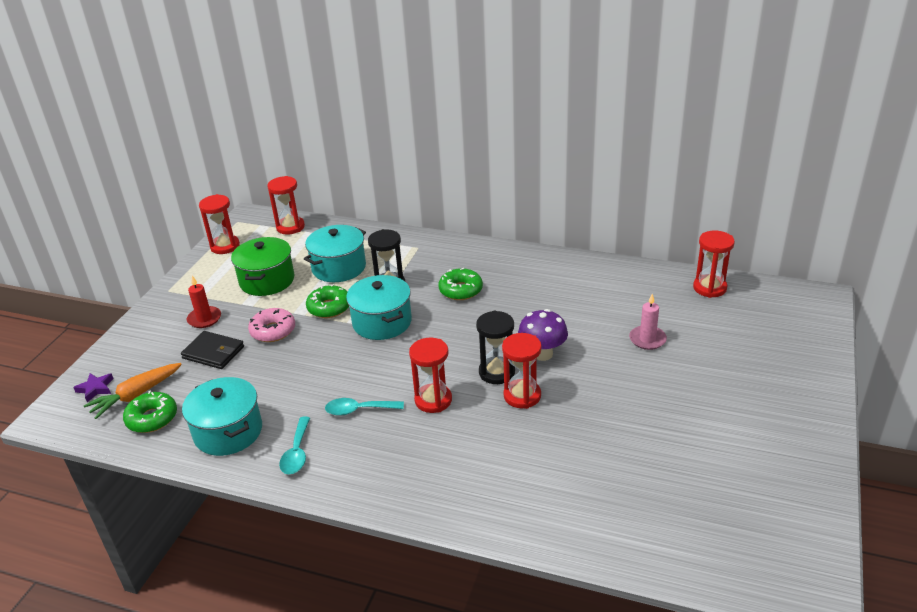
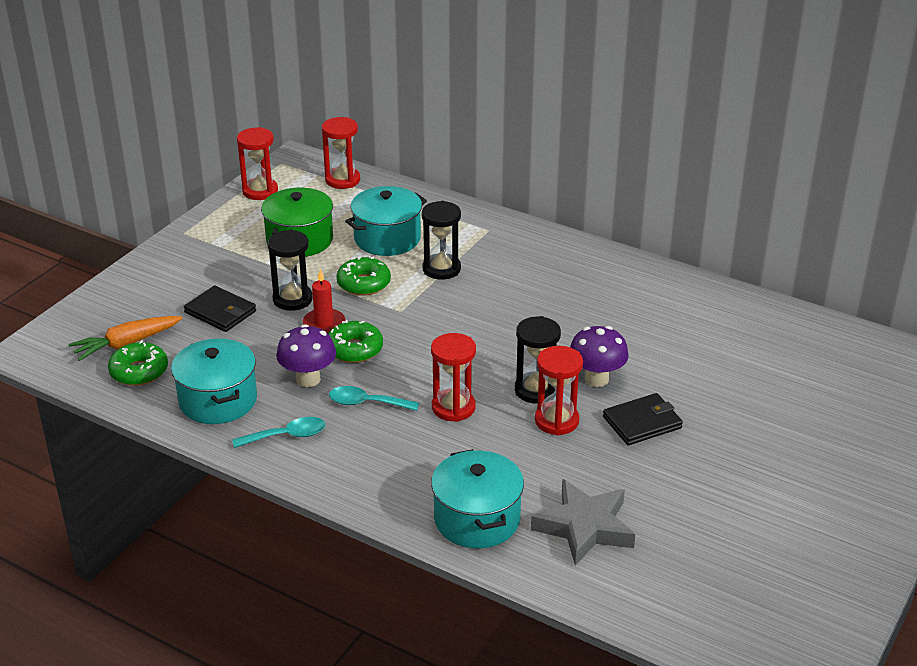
camera: 10 degrees right, 0 degrees up
(95, 389) = (84, 329): purple star -> none
(204, 319) = (218, 272): red candle -> red candle (324, 324)
(273, 331) = (292, 299): pink donut -> black hourglass
(297, 453) = (287, 436): turquoise spoon -> turquoise spoon turned 120 degrees counterclockwise
(303, 398) = (308, 379): none -> purple mushroom
(382, 322) = (420, 311): turquoise pot -> turquoise pot (477, 519)
(461, 290) = (524, 289): green donut -> green donut (354, 349)
(576, 487) = (584, 527): none -> grey star
(591, 384) = (642, 422): none -> black wallet
(647, 339) = (728, 384): pink candle -> none
(709, 288) = (829, 338): red hourglass -> none

